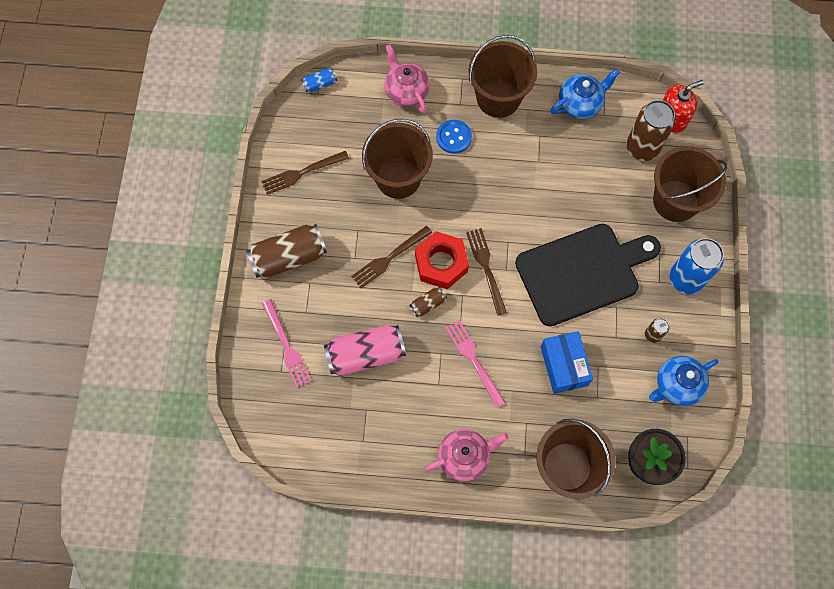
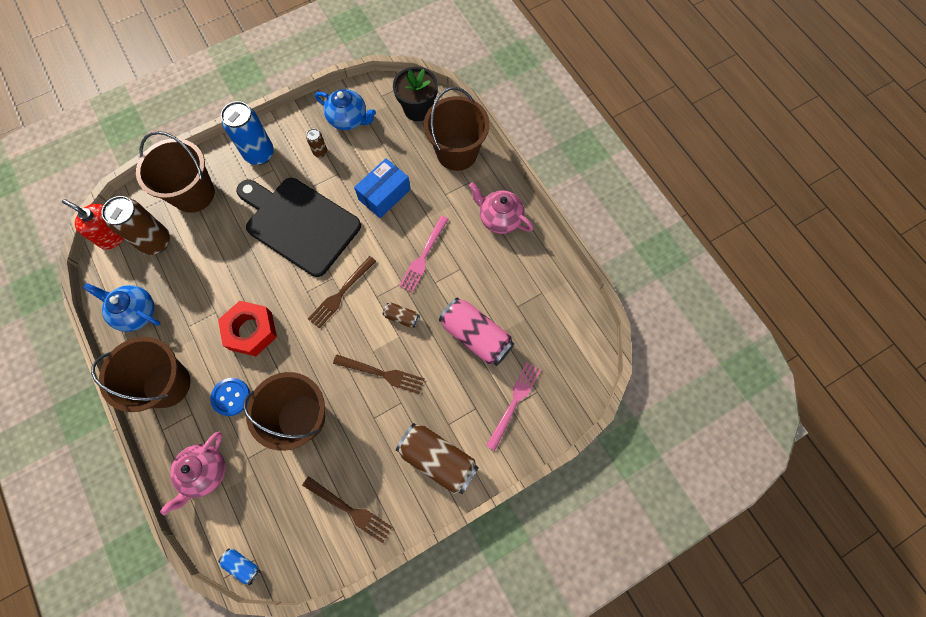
camera: 125 degrees left, 0 degrees up
(441, 263) = (359, 330): red nut -> red nut (251, 331)

